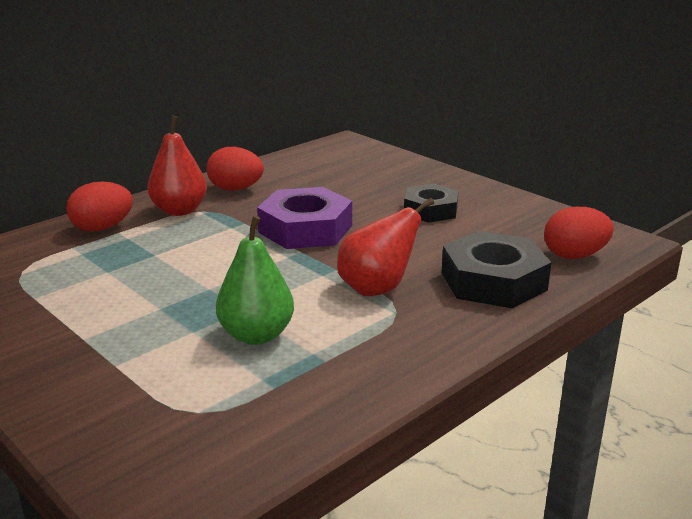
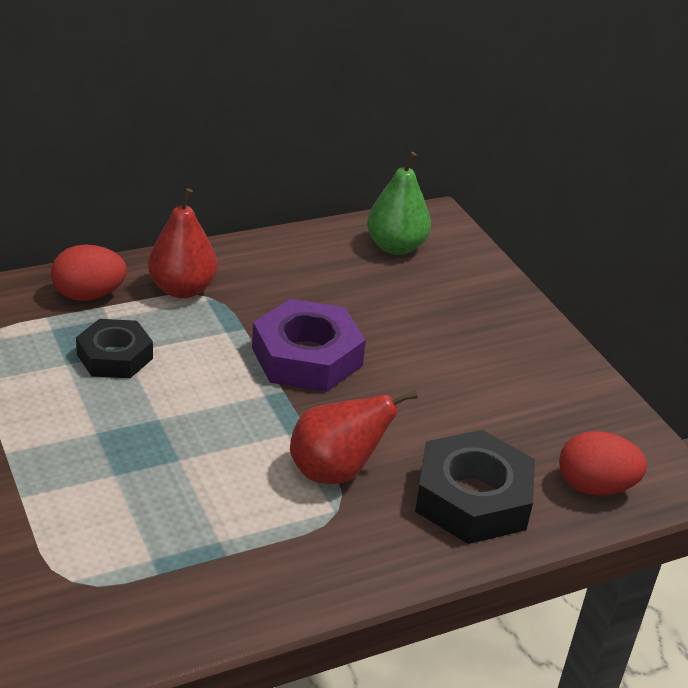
camera: 15 degrees right, 10 degrees up
(235, 189) = (261, 269): red egg -> none
(256, 335) = (175, 499): green pear -> green pear (396, 247)
(430, 210) = (469, 365): black nut -> black nut (114, 356)

